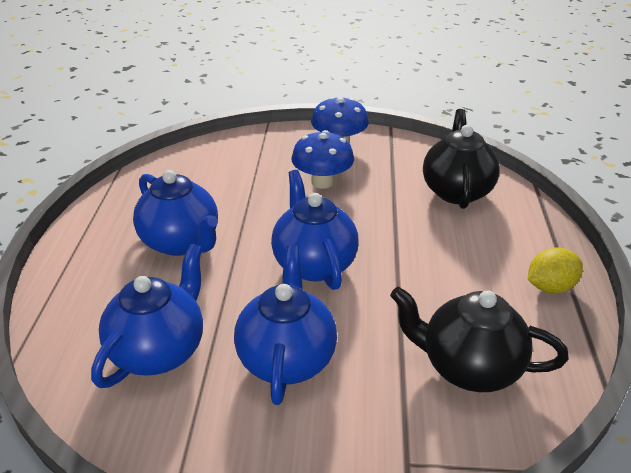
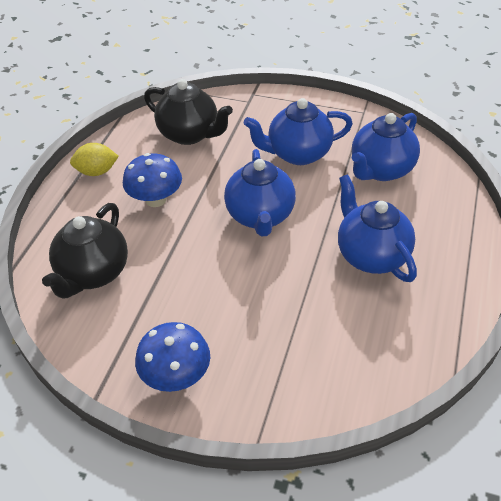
camera: 165 degrees left, 10 degrees up
(286, 358) = (298, 154): blue teapot -> blue teapot turned 60 degrees clockwise
(322, 182) = (220, 310): blue mushroom -> blue mushroom (155, 199)

